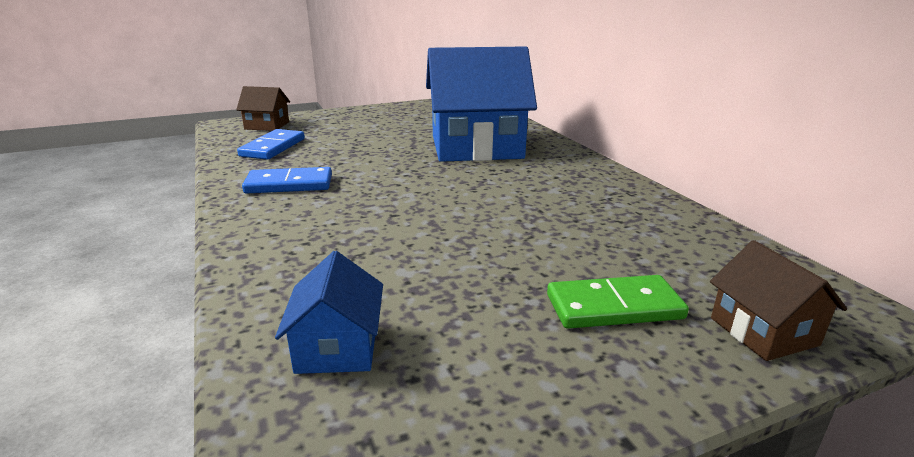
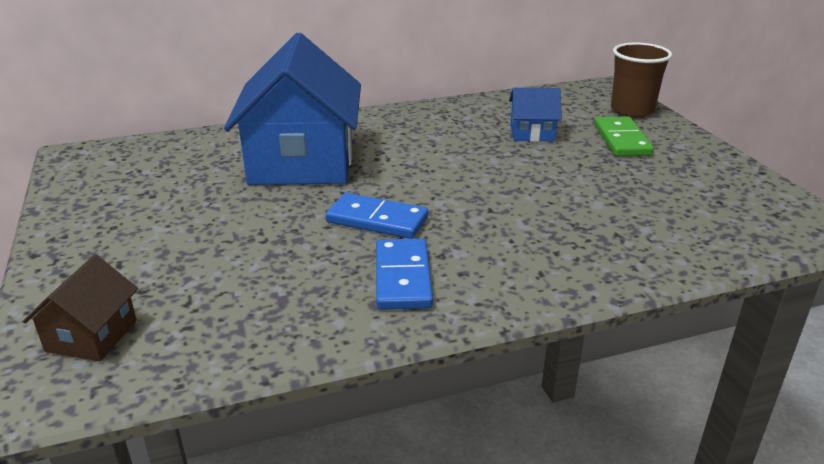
camera: 85 degrees left, 5 degrees up
(273, 147) = (237, 310): blue domino -> blue domino (377, 220)
(337, 347) = (704, 226): blue house -> blue house (532, 133)
(763, 331) = (632, 110): brown house -> brown cup

